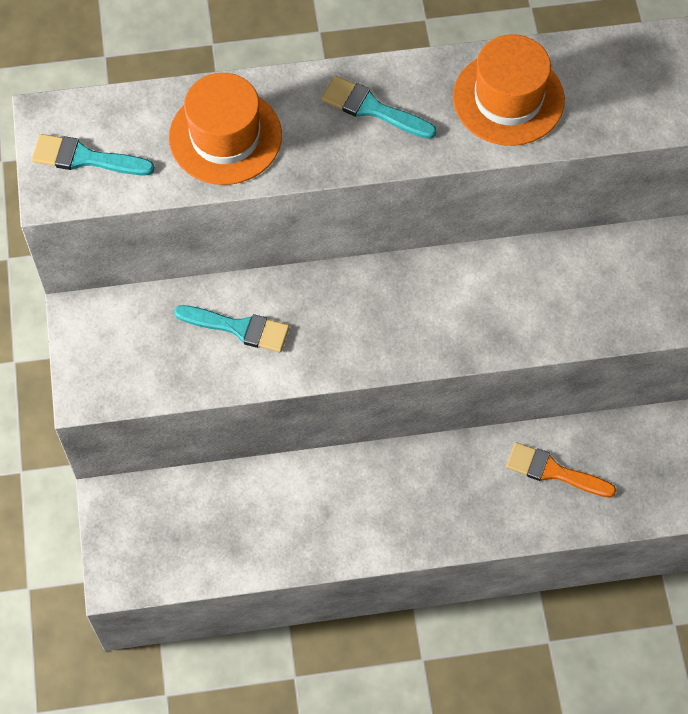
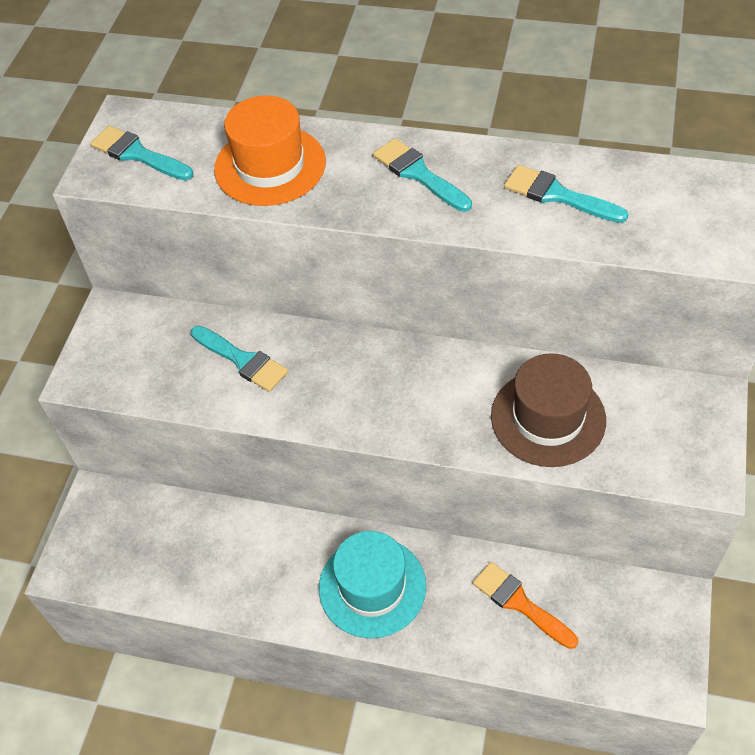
camera: 25 degrees right, 10 degrees down
(416, 500) = (372, 587): none -> turquoise hat
(508, 98) = (557, 195): orange hat -> turquoise brush
(544, 301) = (548, 418): none -> brown hat

